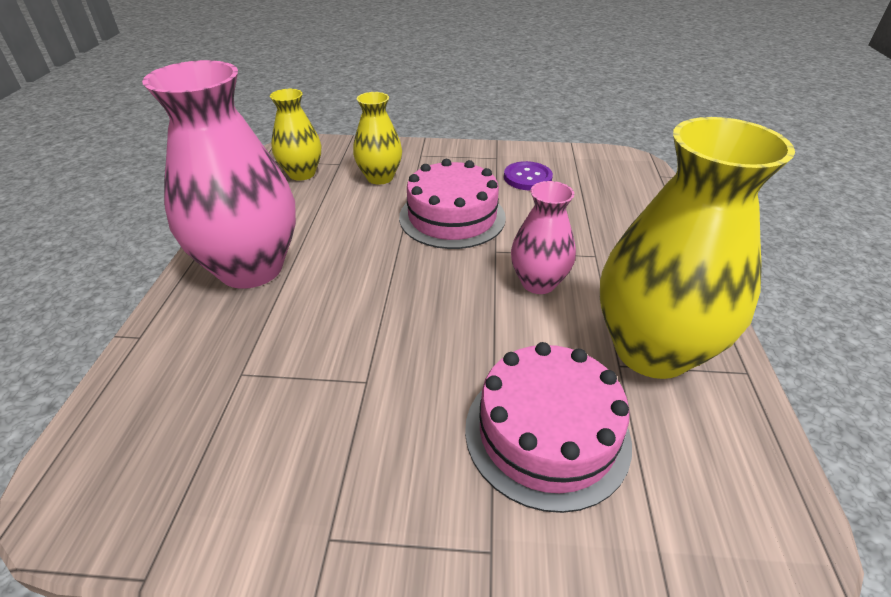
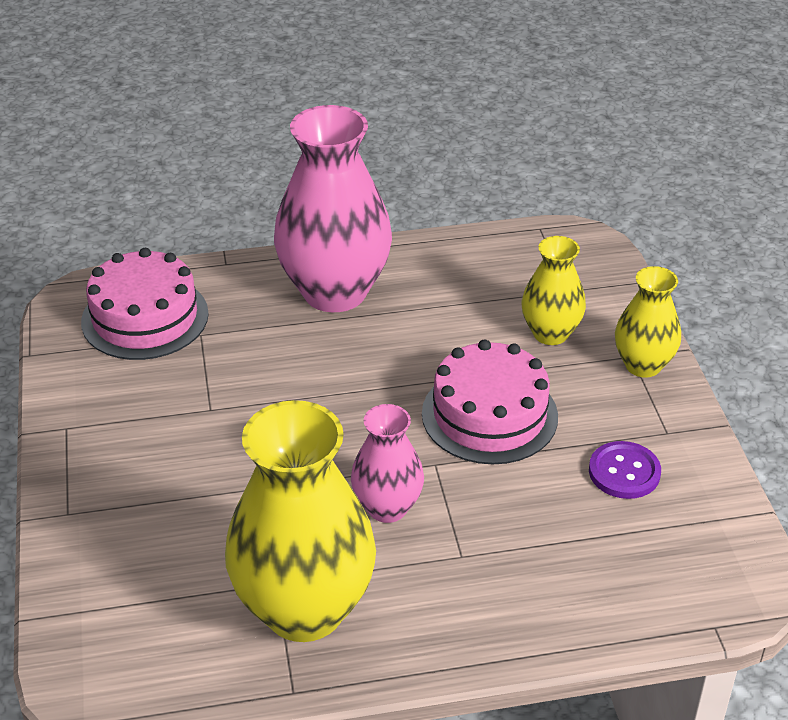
camera: 75 degrees right, 0 degrees up
(302, 174) = (525, 268): yellow vase -> yellow vase (643, 365)
(547, 433) = (178, 534): pink cake -> pink cake (145, 317)

